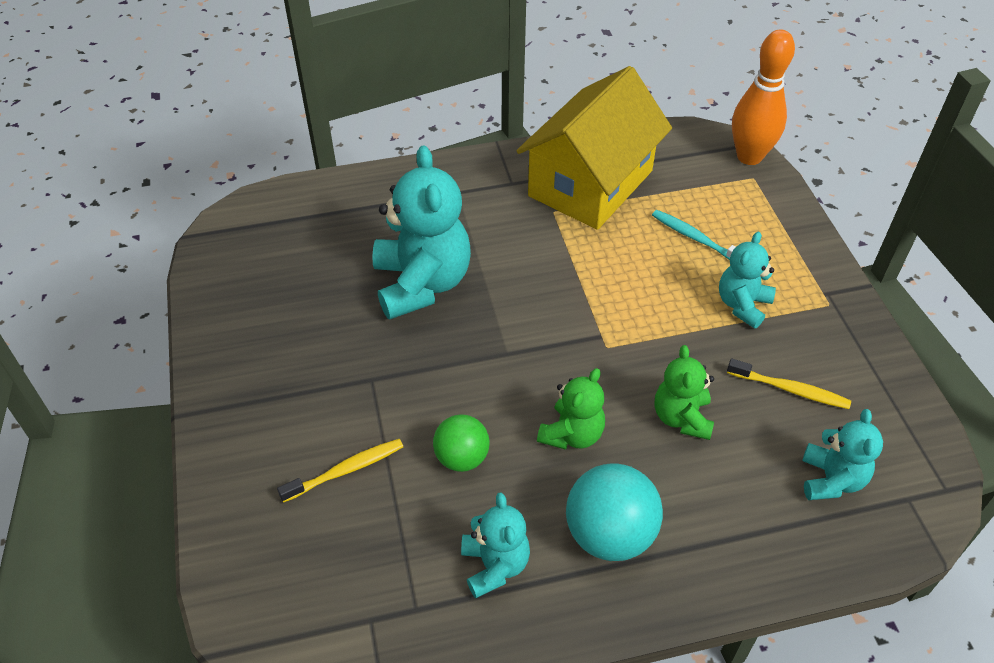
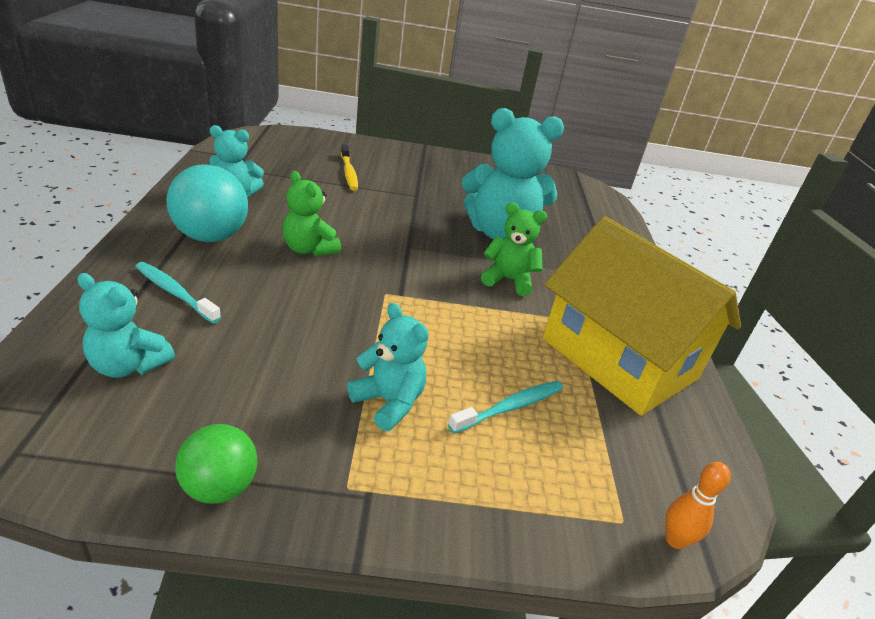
camera: 100 degrees right, 15 degrees down
(462, 457) = (326, 206): green ball -> green ball (219, 487)
(681, 417) = (279, 304): green teddy bear -> green teddy bear (508, 280)
(725, 506) = (175, 293): none -> turquoise toothbrush
(749, 156) = (675, 540): orange bowling pin -> orange bowling pin, size x0.48
(790, 389) = (252, 387): yellow toothbrush -> none

